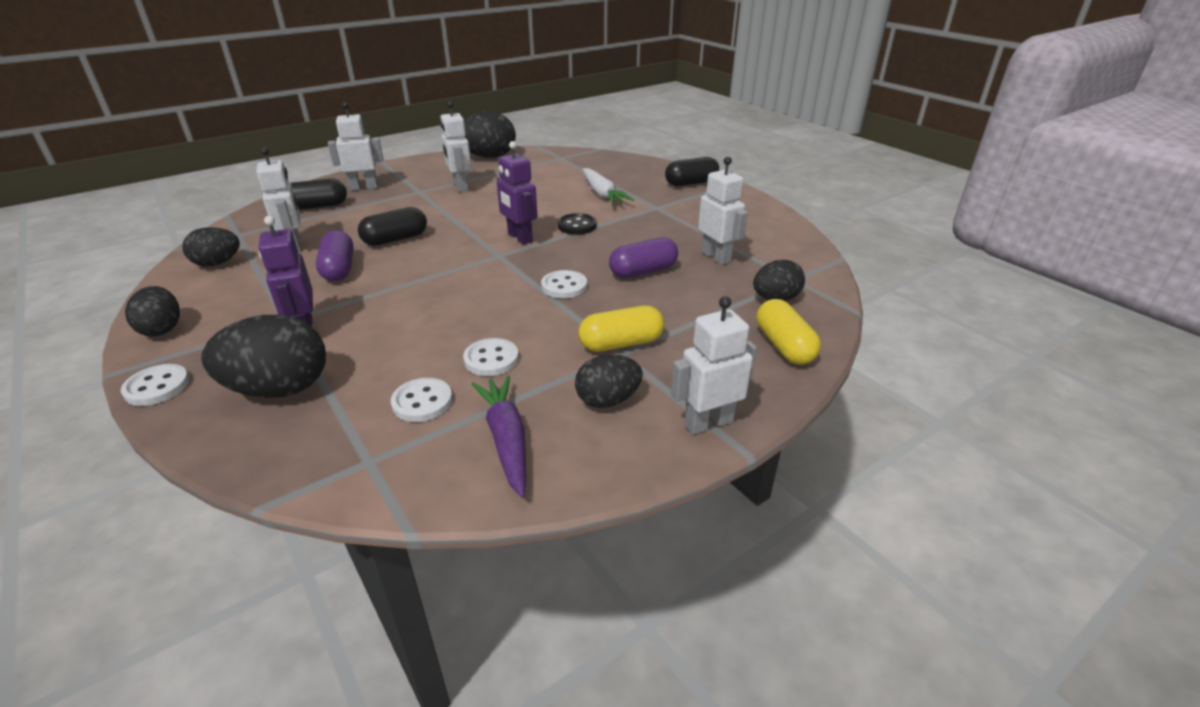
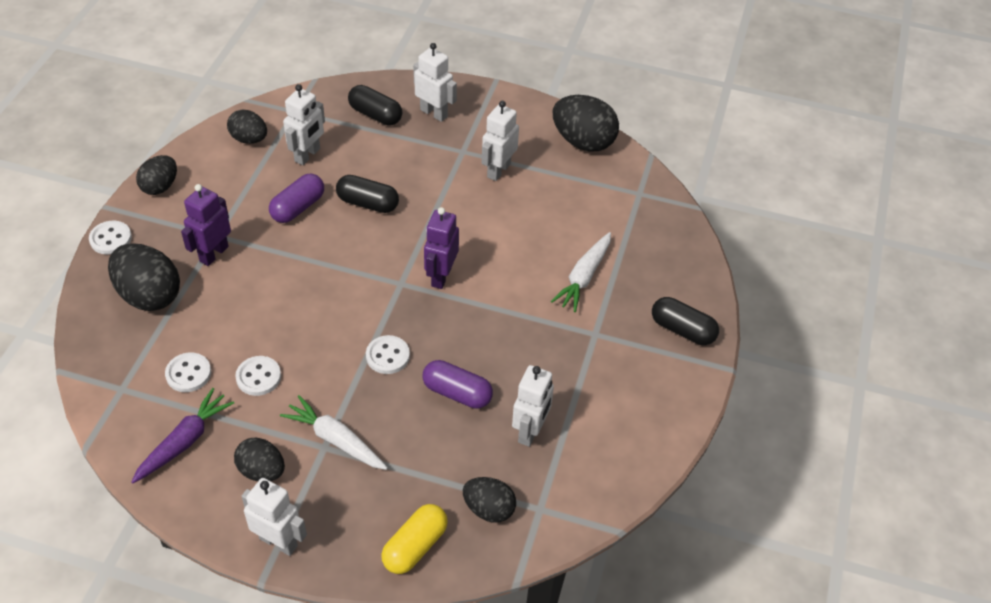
camera: 50 degrees right, 15 degrees up
(577, 226) = (499, 299): black button -> none
(621, 343) = (335, 440): yellow capsule -> white carrot

